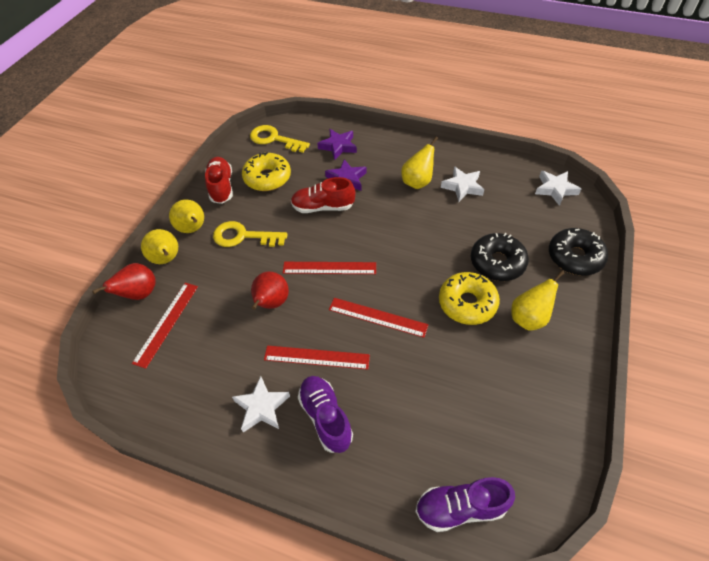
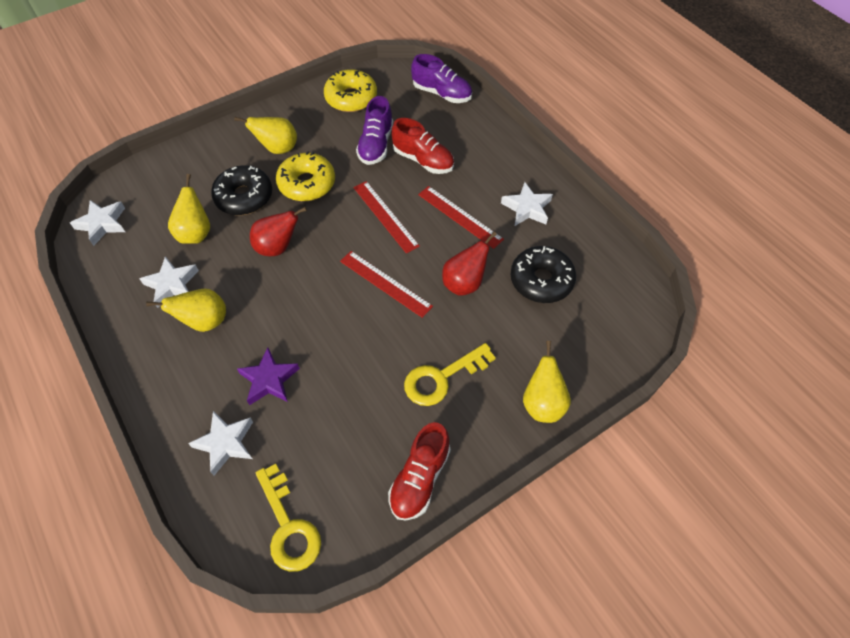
camera: 145 degrees left, 5 degrees up
(139, 294) = (590, 376): red pear -> red pear (278, 247)
(166, 323) = (574, 324): red ruler -> none
(193, 229) = (492, 429): yellow pear -> yellow pear (196, 233)
(243, 236) = (442, 378): yellow key -> yellow key turned 105 degrees clockwise
(267, 178) = (353, 452): yellow donut -> yellow donut (351, 98)
(323, 207) = (329, 358): red shoe -> red shoe (423, 160)
(326, 417) = (484, 176): purple shoe -> purple shoe (376, 145)
(338, 146) = (225, 443): purple star -> white star
(574, 257) = (183, 163): black donut -> black donut (541, 280)

